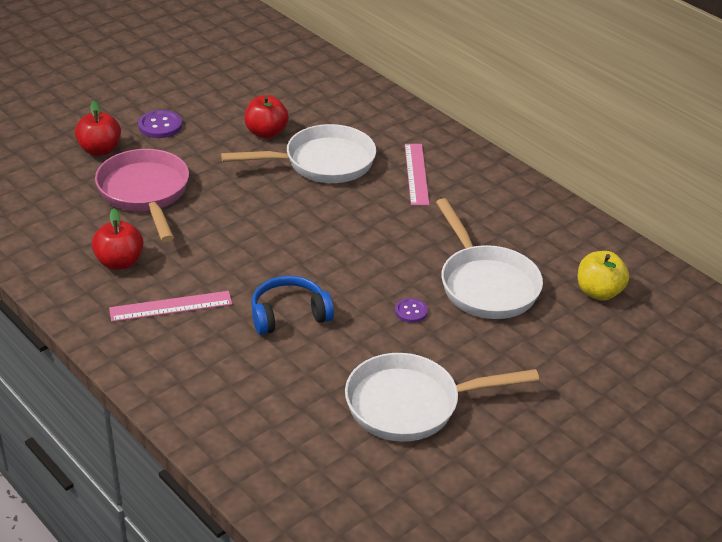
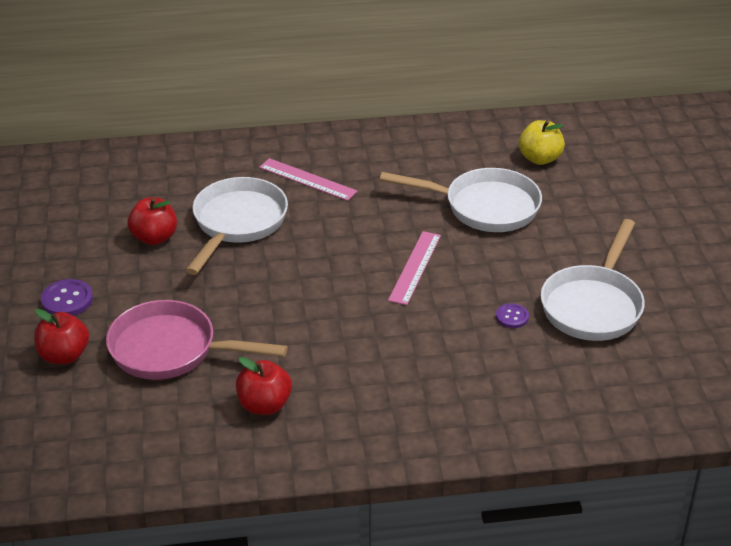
camera: 55 degrees left, 0 degrees up
(171, 306) = (359, 394): pink ruler -> pink ruler (414, 267)
(289, 314) = (432, 327): blue headphones -> none
(411, 311) = (484, 259): purple button -> purple button (512, 317)

